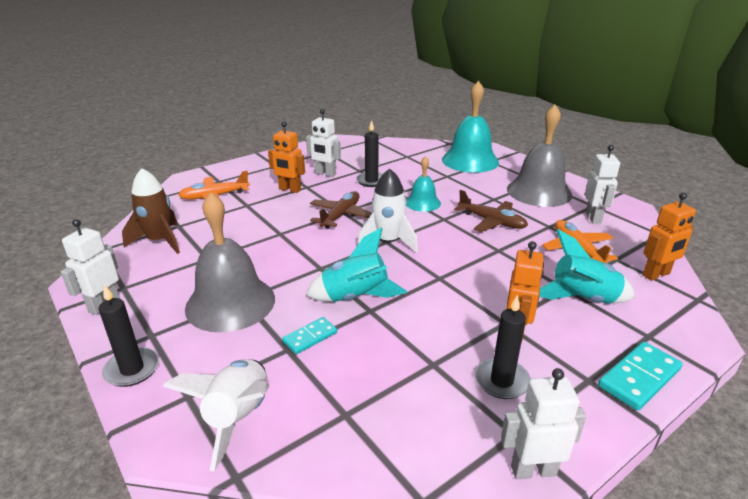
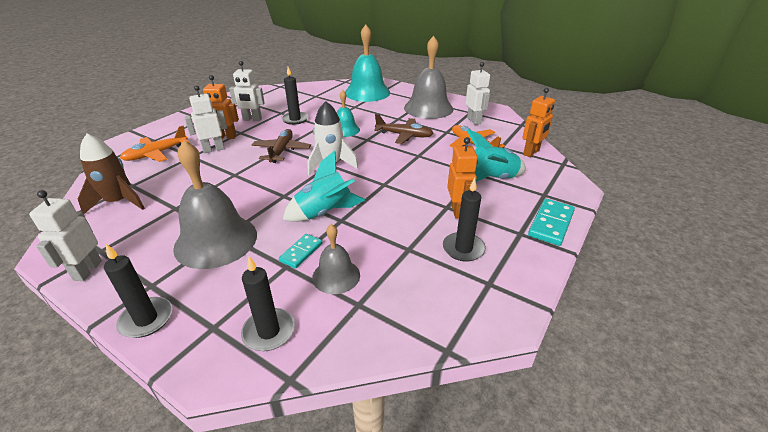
camera: 20 degrees left, 5 degrees up
(238, 417) = (269, 331): white rocket -> black candle
(335, 374) = (336, 276): none -> grey bell
(533, 470) = (512, 304): white robot -> white robot (213, 149)

